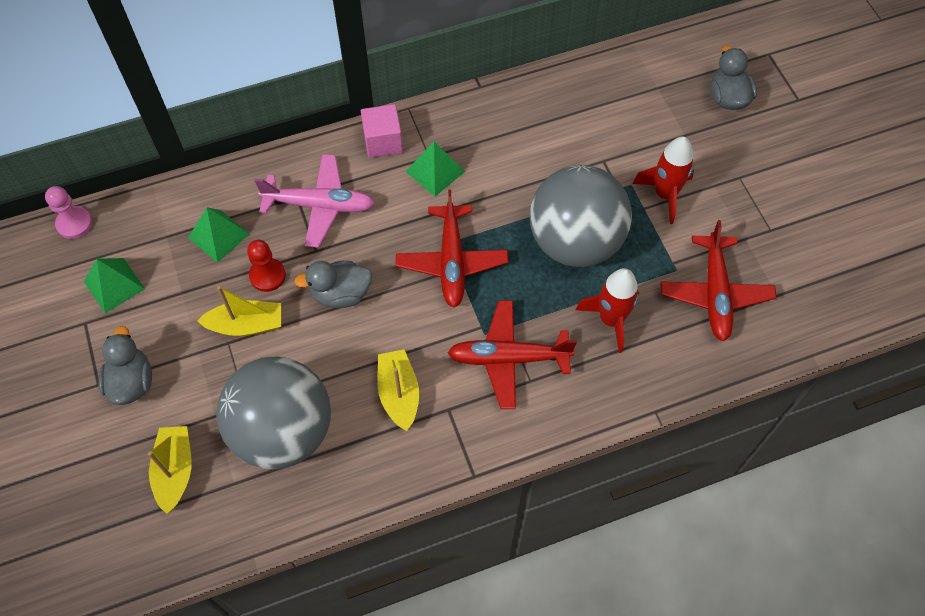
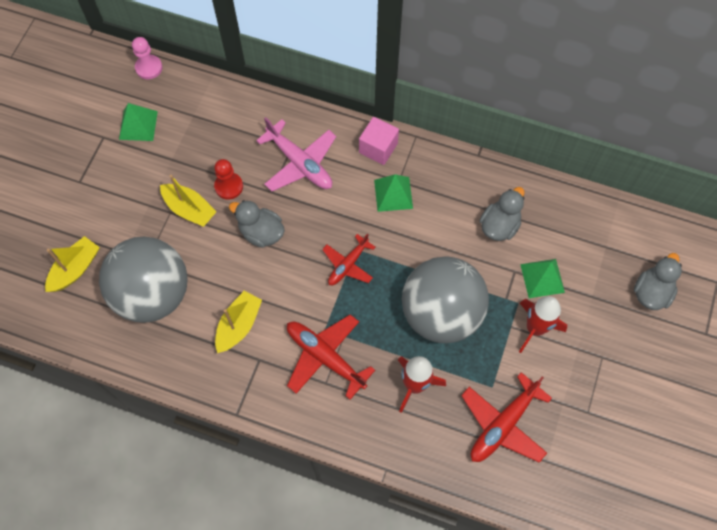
camera: 40 degrees right, 5 degrees up
(131, 382) = (97, 195): grey duck -> grey duck (499, 225)
(218, 235) = (223, 138): green pyramid -> green pyramid (542, 278)
(452, 262) = (348, 265): red plane -> red plane, size x0.64

